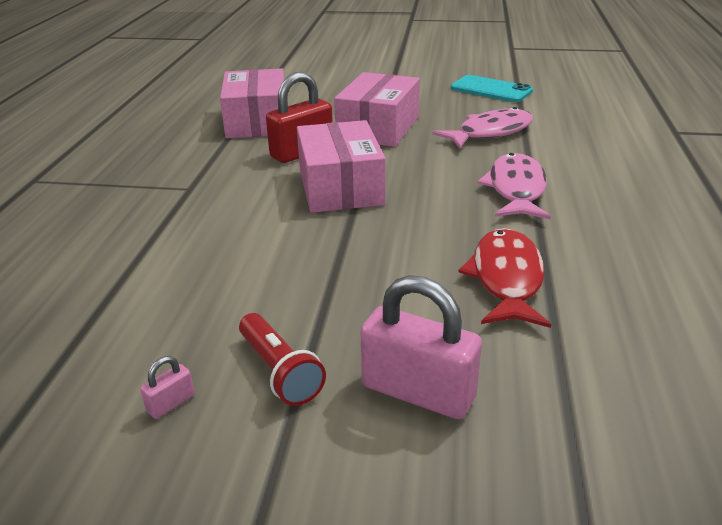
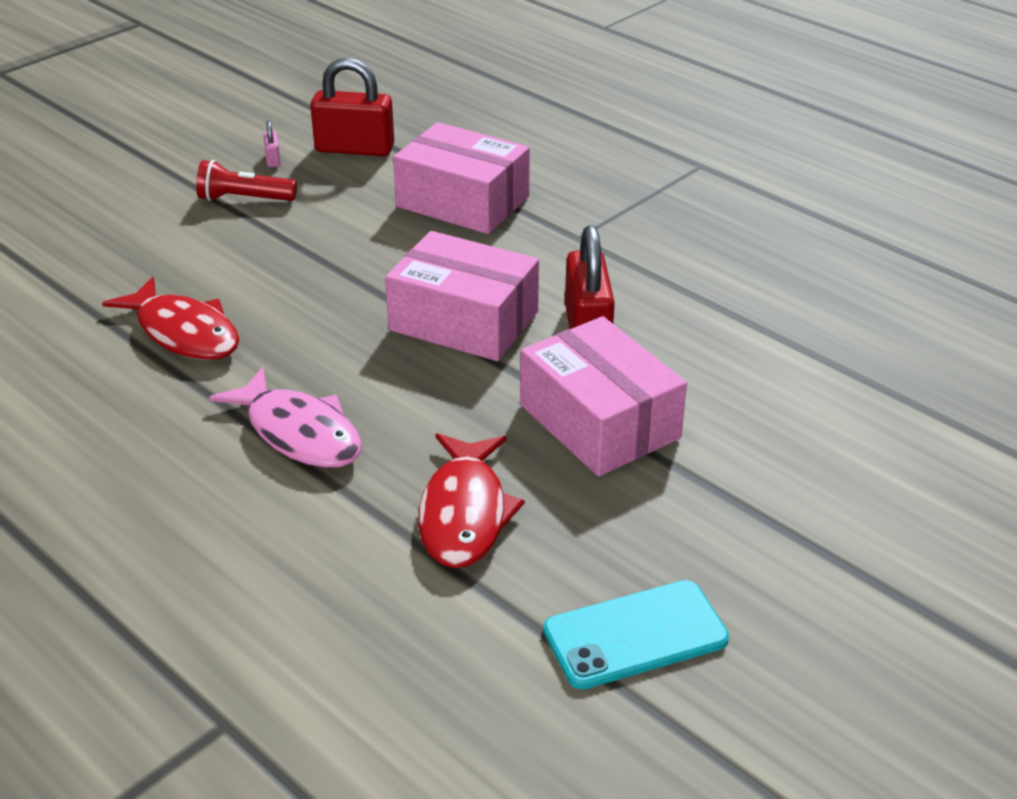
camera: 125 degrees right, 5 degrees up
(102, 355) = (354, 149): none -> red padlock
(257, 122) = (732, 334): pink box -> pink box (462, 202)
(418, 392) = (149, 237): pink padlock -> none
(490, 132) = (465, 513): pink fish -> red fish

